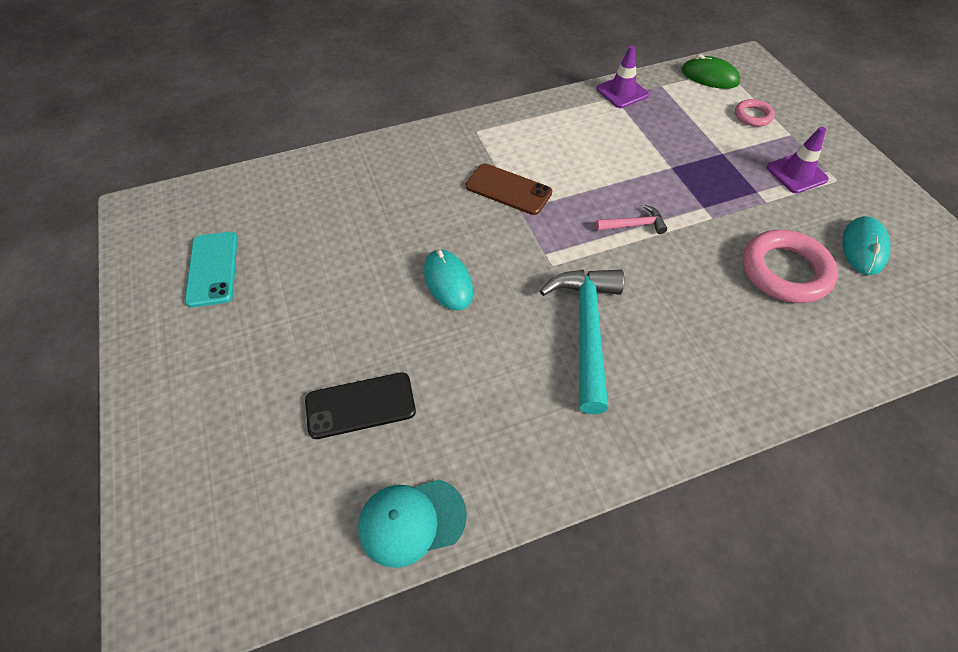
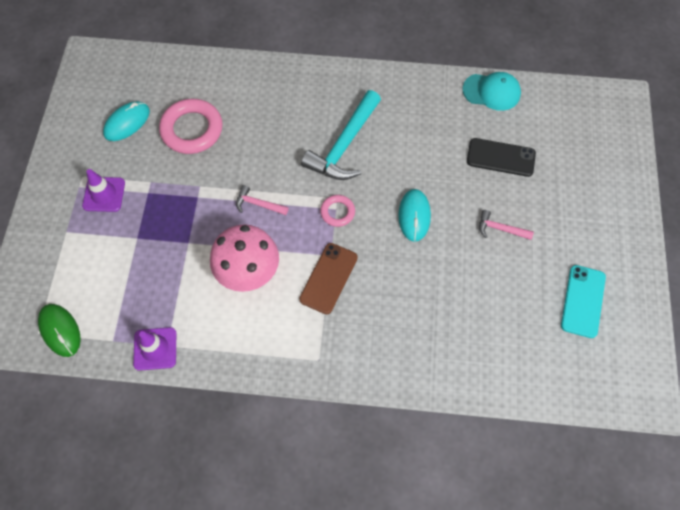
camera: 155 degrees left, 10 degrees up
(333, 308) = (500, 229): none -> pink hammer
(508, 189) = (328, 278): brown phone -> brown phone turned 60 degrees clockwise
(590, 166) = (248, 273): none -> pink mushroom
(753, 116) = (74, 264): pink ring -> pink ring (337, 212)

